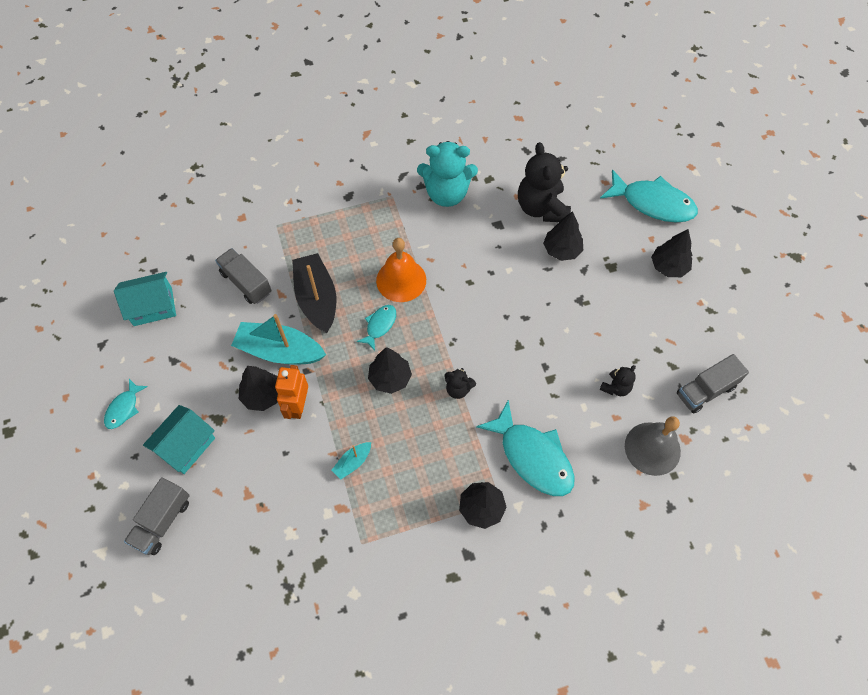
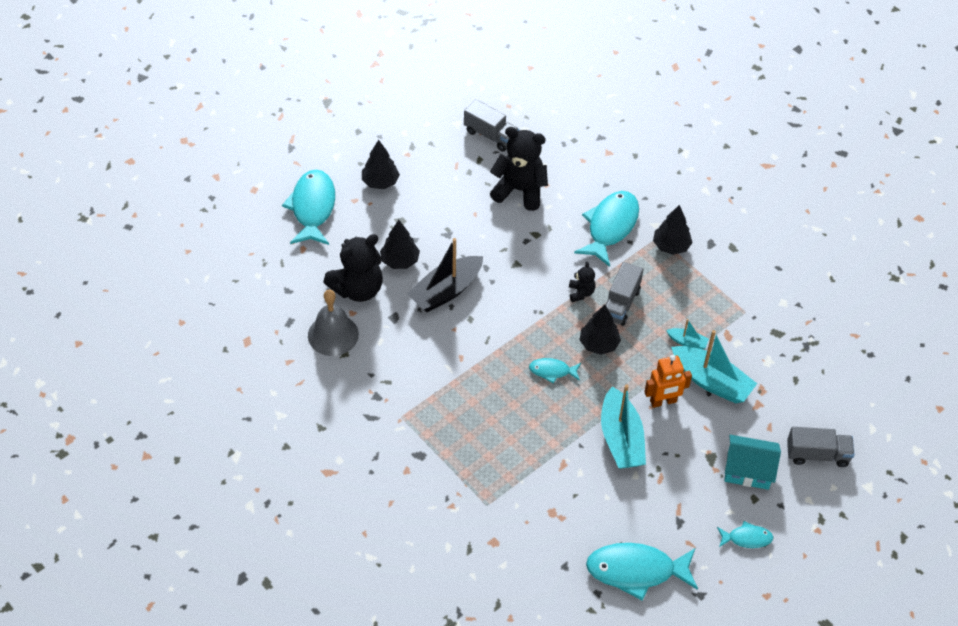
camera: 115 degrees left, 10 degrees down
(153, 306) = (636, 571): turquoise house -> turquoise fish
(246, 283) = (567, 500): grey truck -> grey truck (620, 304)
(262, 395) = (669, 433): black tree -> none
(296, 462) = (711, 381): none -> turquoise boat
(317, 299) = (552, 432): black boat -> black boat (446, 291)
(401, 280) = (496, 372): orange bell -> none
(446, 194) = (376, 370): turquoise teddy bear -> none
(615, 387) = (519, 190): black teddy bear -> black teddy bear, size x2.07
(652, 448) = (559, 157): grey bell -> grey bell (333, 335)

